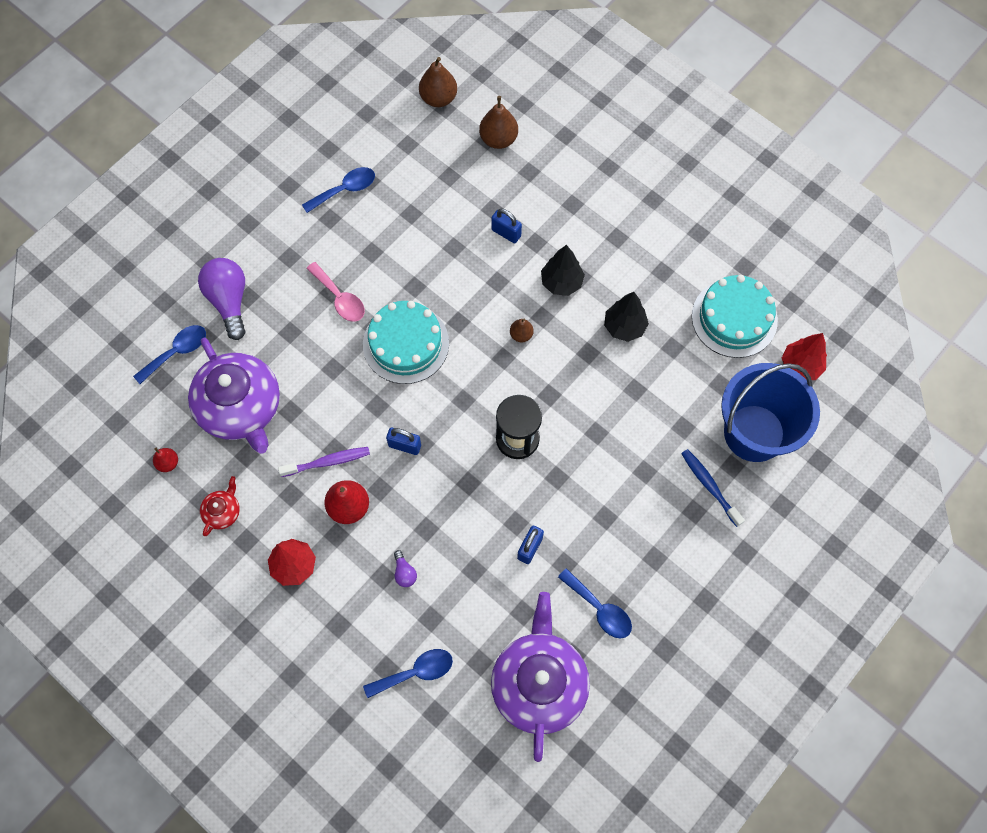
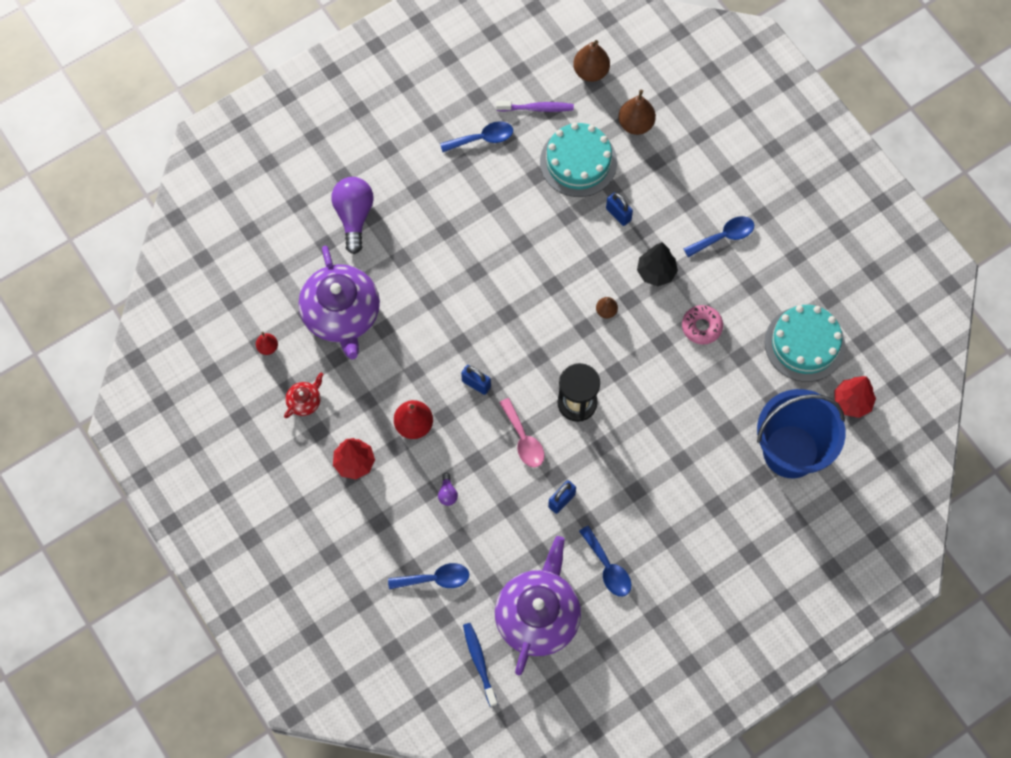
camera: 15 degrees right, 0 degrees up
(177, 352) = (297, 251): blue spoon -> blue spoon (724, 236)
(328, 462) = (405, 381): purple toothbrush -> purple toothbrush (537, 108)
(340, 298) = (452, 238): pink spoon -> pink spoon (523, 439)
(406, 343) = (501, 293): turquoise cake -> turquoise cake (578, 162)
(624, 327) = (701, 327): black tree -> pink donut
(709, 486) = (736, 487): blue toothbrush -> blue toothbrush (479, 662)

